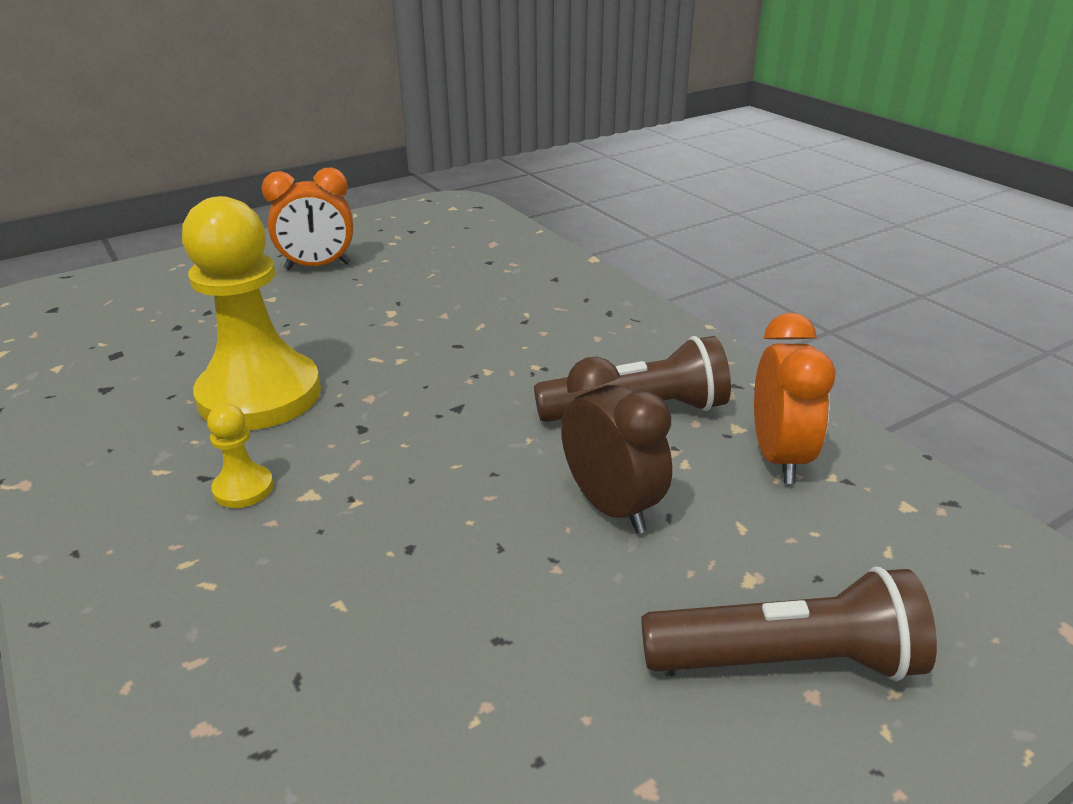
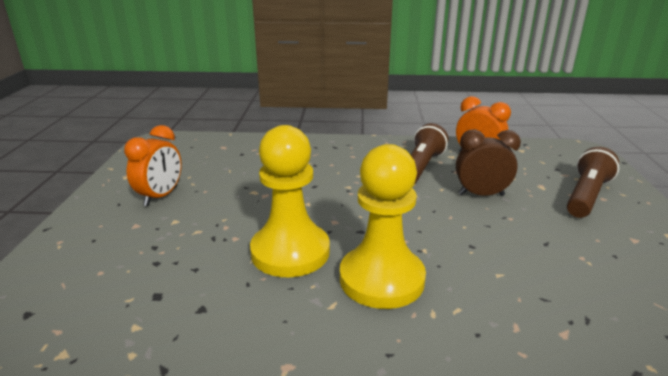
camera: 55 degrees left, 5 degrees down
(243, 488) = (381, 279): yellow pawn -> yellow pawn, size x2.39

